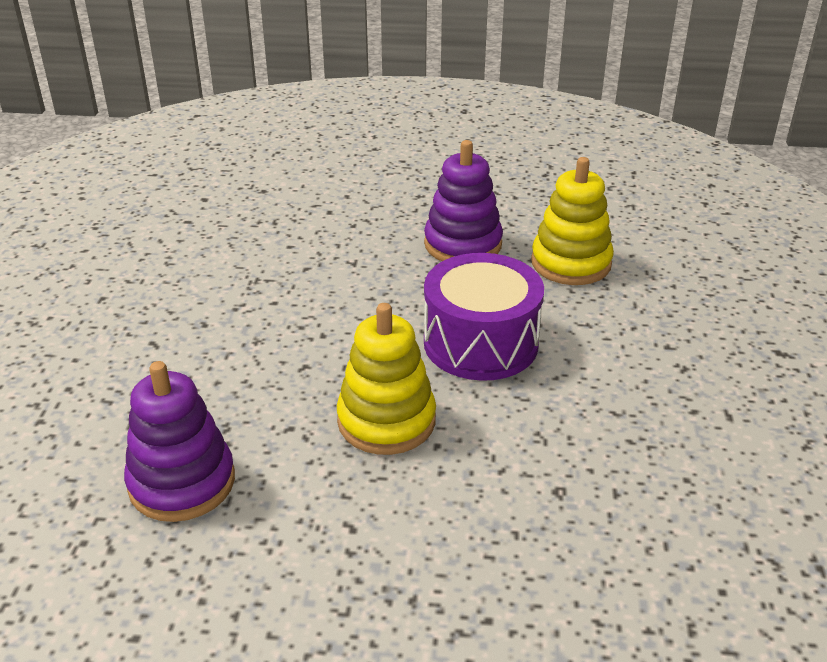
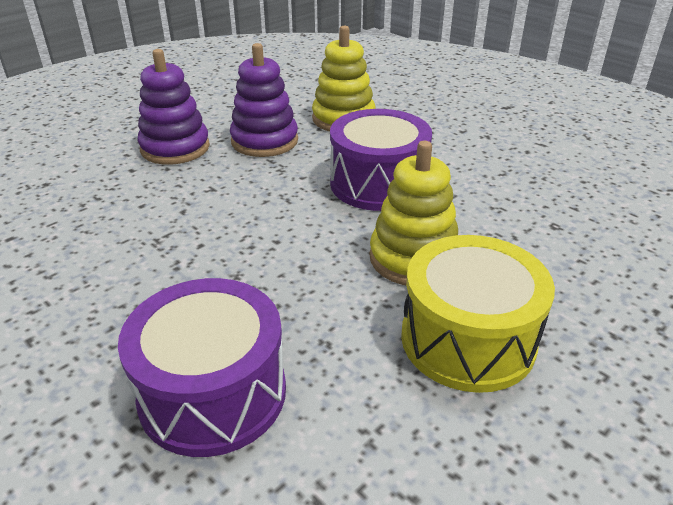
camera: 50 degrees left, 0 degrees up
(125, 402) = (213, 393): none -> purple drum
(182, 482) = (369, 403): purple stacking toy -> purple stacking toy (175, 148)
(307, 503) = (467, 339): none -> yellow drum

